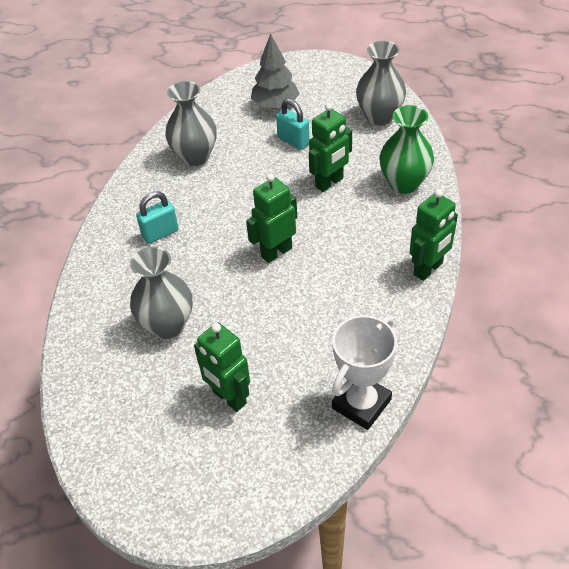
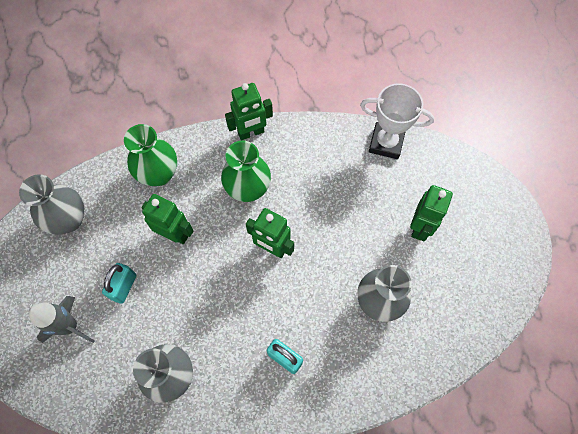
camera: 115 degrees left, 20 degrees up
(275, 105) = (70, 326): grey tree -> grey rocket
(355, 249) = (248, 189): none -> green vase
(428, 269) = (251, 133): green robot -> green robot turned 135 degrees clockwise

